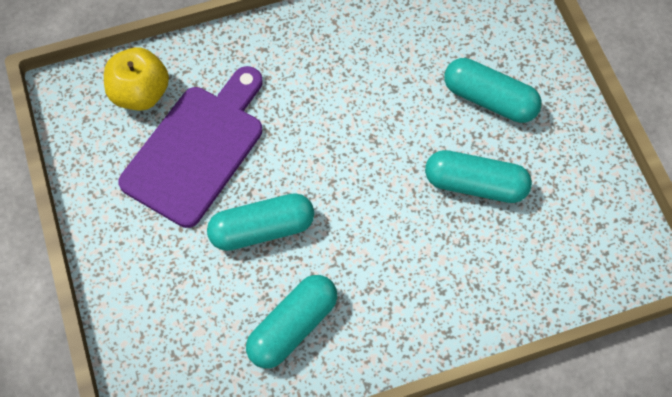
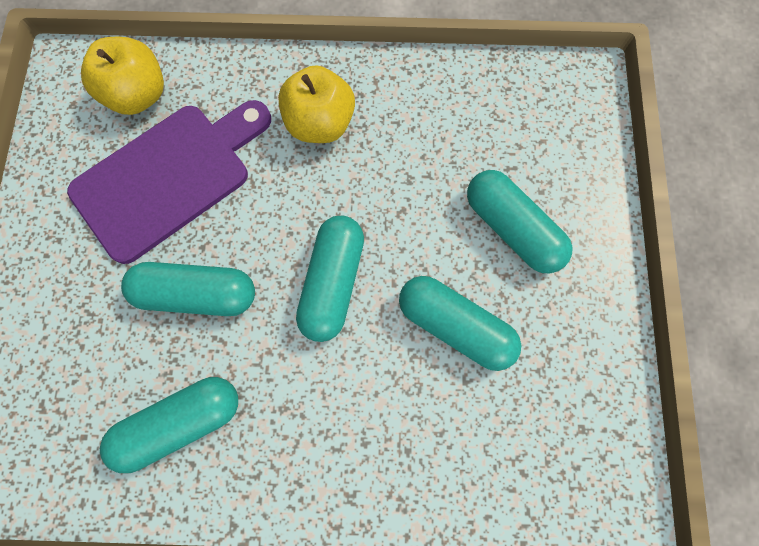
camera: 20 degrees right, 10 degrees up
(303, 68) = (320, 123): none -> yellow apple
(367, 185) = (332, 282): none -> turquoise capsule

